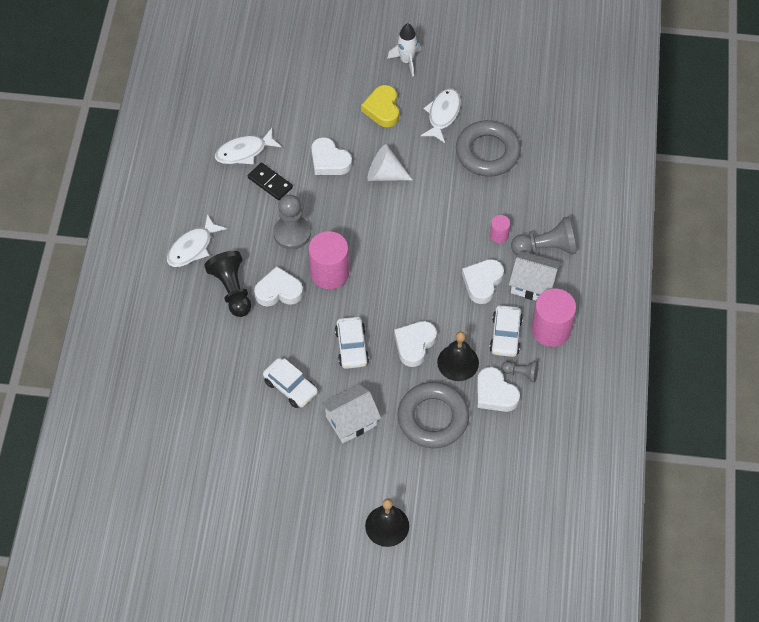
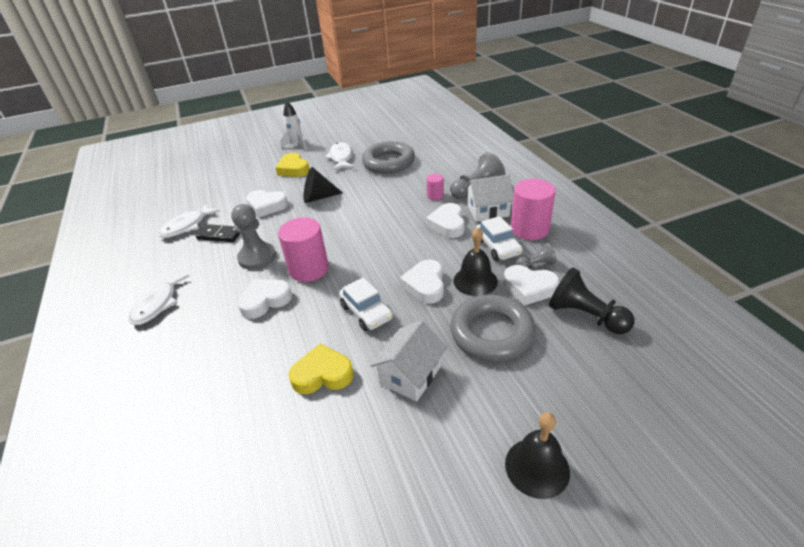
camera: 25 degrees left, 20 degrees down
(232, 290) = (214, 319): black pawn -> black pawn (585, 316)
(290, 387) = (322, 374): white car -> yellow heart
(385, 174) = (318, 197): white cone -> black cone

